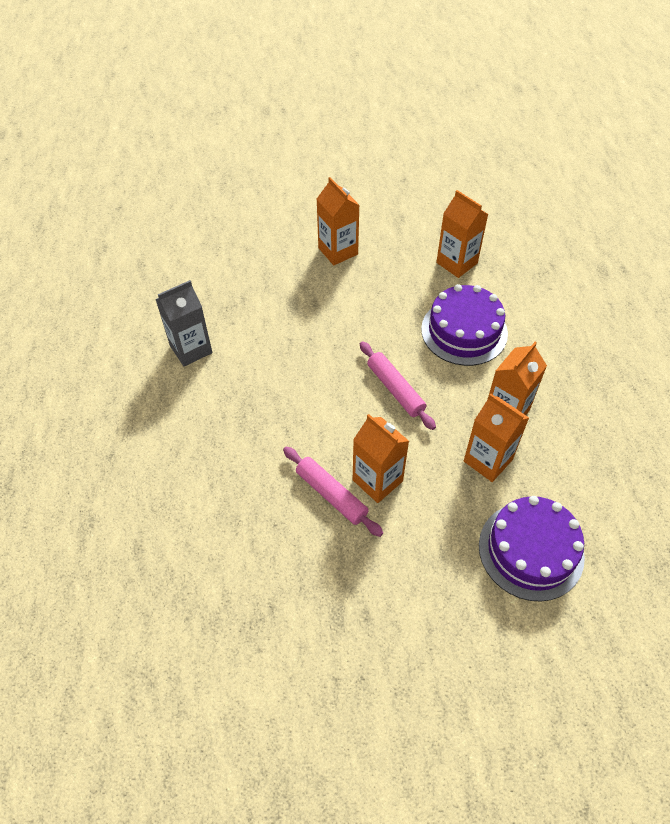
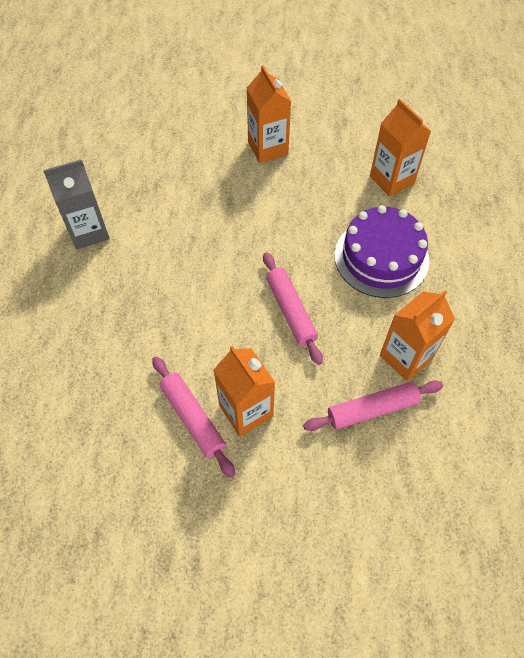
camera: 10 degrees right, 5 degrees up
(488, 460) = (372, 409): orange carton -> pink rolling pin
(531, 550) = (395, 523): purple cake -> none

